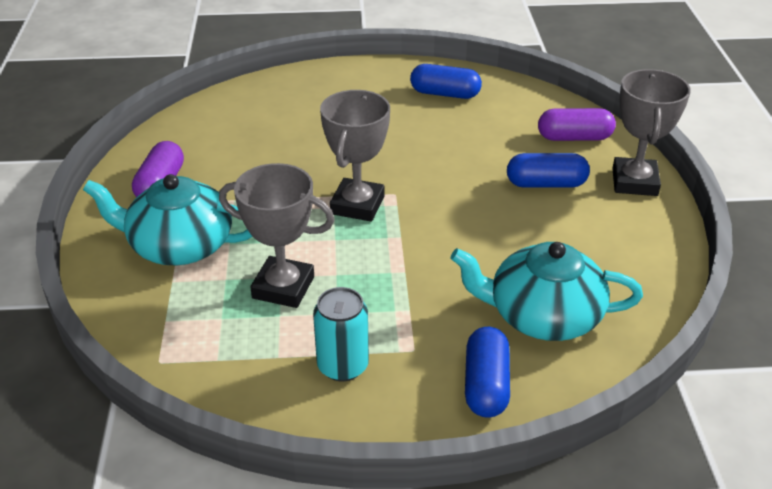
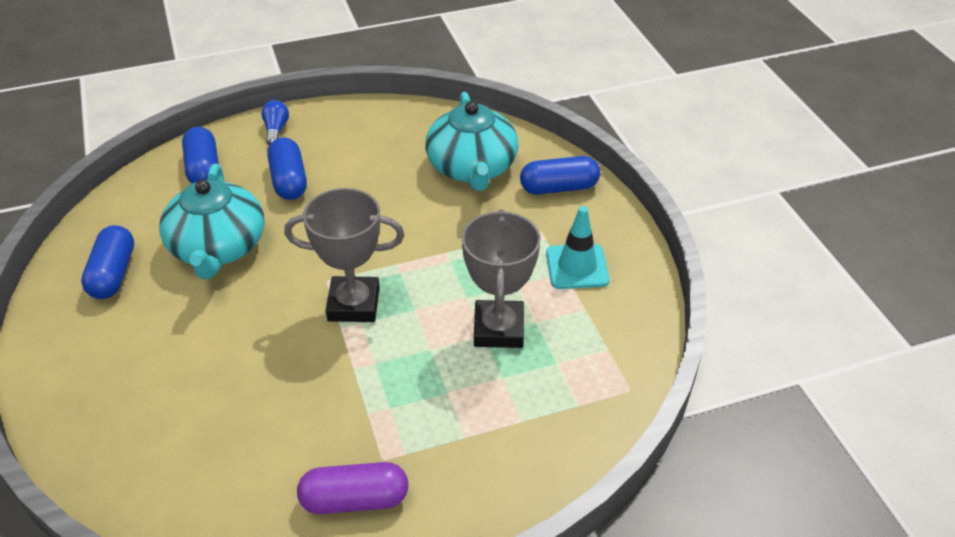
camera: 105 degrees left, 5 degrees up
(179, 245) = (464, 435): turquoise teapot -> turquoise teapot (218, 247)
(343, 366) = (577, 267): turquoise can -> turquoise traffic cone
(574, 137) = (204, 169): purple capsule -> blue capsule
(634, 182) = (276, 130): grey trophy -> blue light bulb

